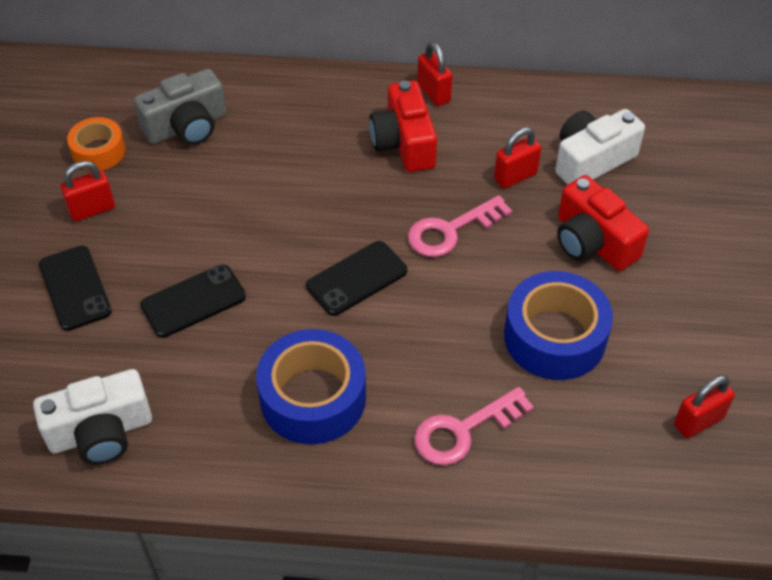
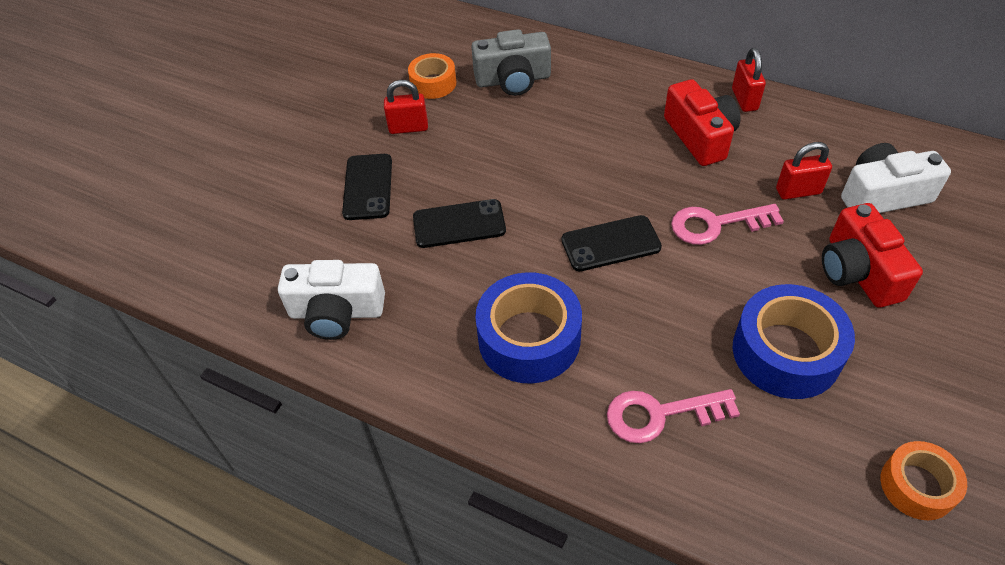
camera: 25 degrees right, 0 degrees up
(404, 143) = (700, 136): red camera -> red camera turned 150 degrees clockwise
(698, 421) = (917, 486): red padlock -> orange tape

